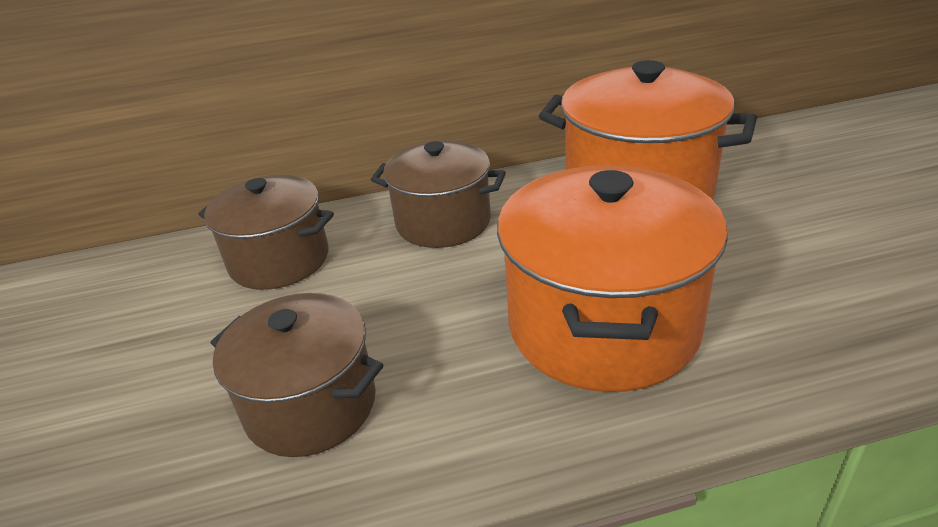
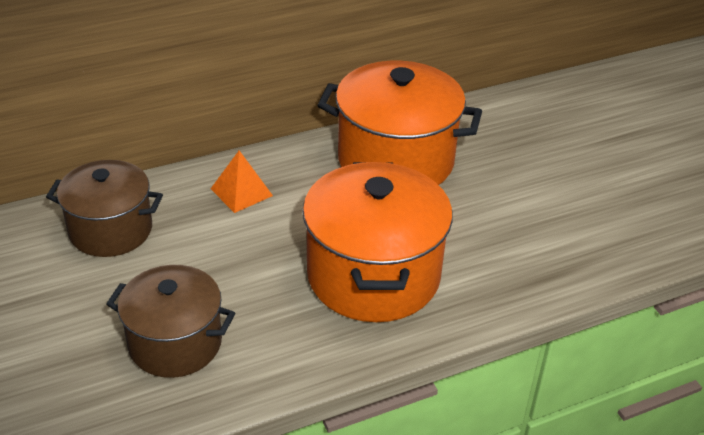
camera: 15 degrees left, 5 degrees up
(443, 222) = (241, 192): brown pot -> orange pyramid

